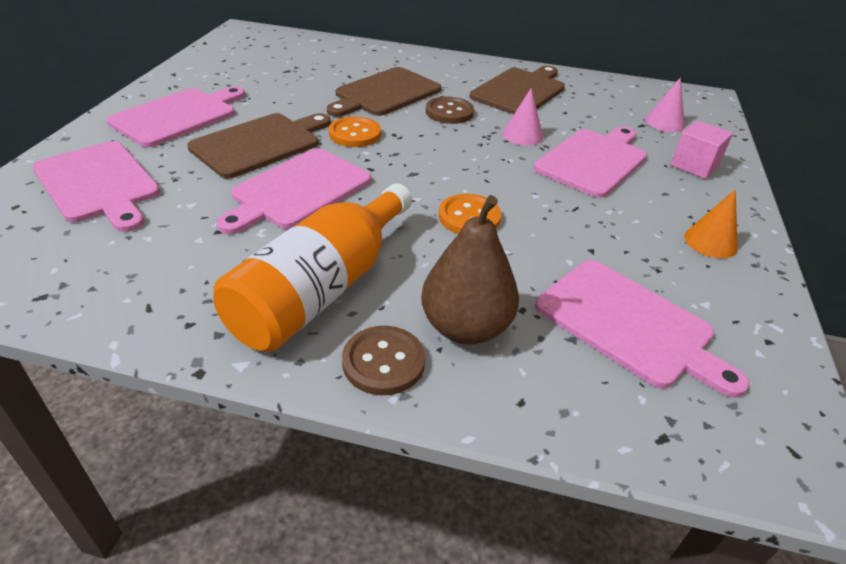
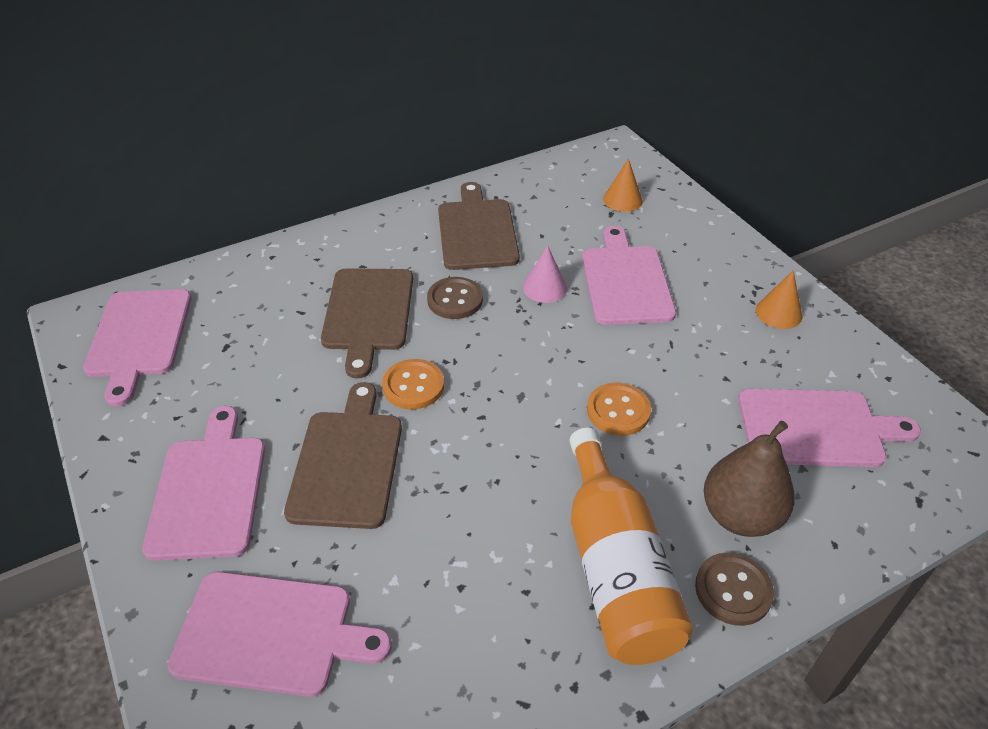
camera: 40 degrees left, 5 degrees up
(298, 190) = (460, 489): pink cutting board -> pink cutting board (139, 337)
(664, 122) = (622, 200): pink cone -> orange cone
(694, 165) = (691, 238): pink cube -> none

